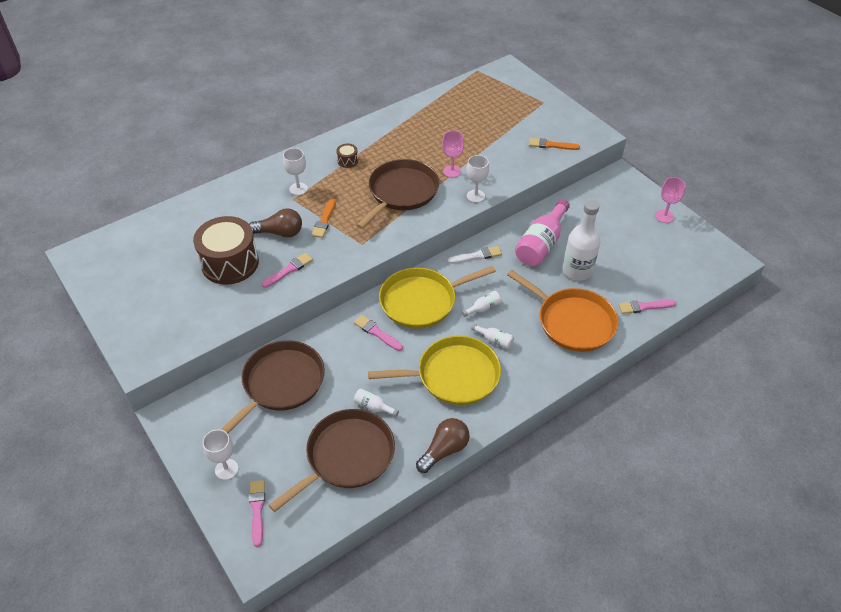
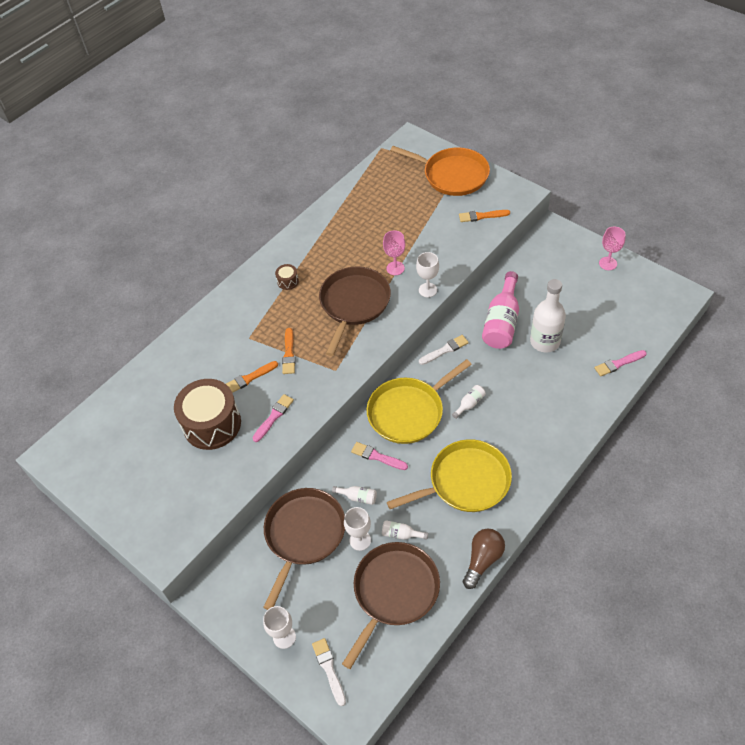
camera: 10 degrees left, 5 degrees up
(257, 509) = (329, 669): pink brush -> white brush
(280, 232) = (249, 378): brown light bulb -> orange brush
(298, 189) = (250, 325): white goblet -> white goblet (360, 540)
(494, 340) = (491, 435): white bottle -> white bottle (358, 497)
(572, 321) = (557, 396): orange pan -> orange pan (452, 175)

